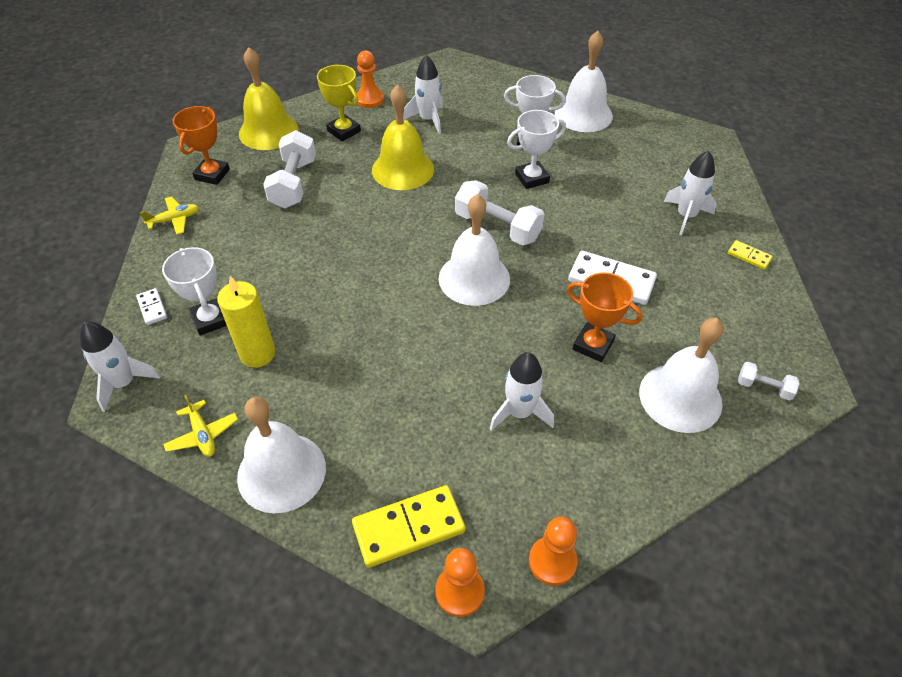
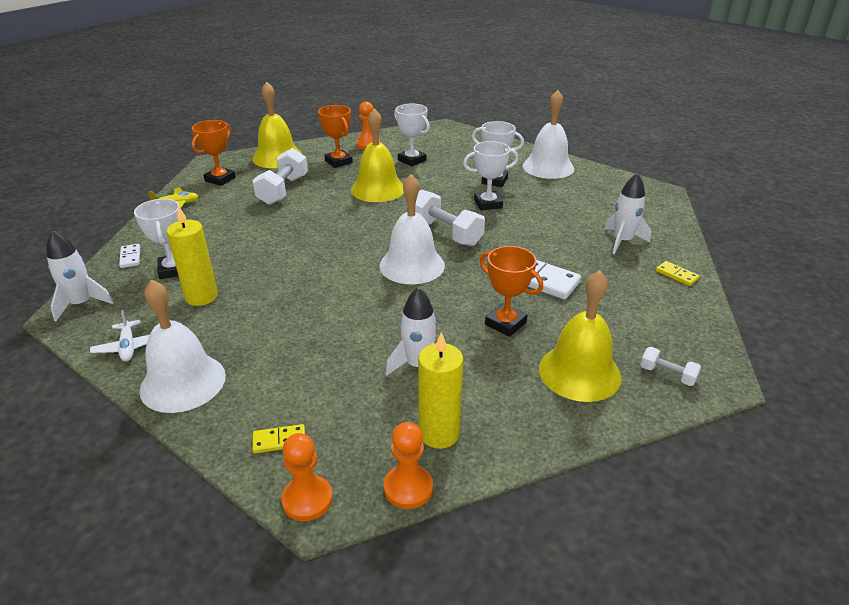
camera: 10 degrees right, 15 degrees down
(202, 434) = (128, 347): yellow plane -> white plane
(344, 131) = (338, 162): yellow trophy -> orange trophy
(409, 528) = (279, 440): yellow domino -> yellow domino, size x0.50
(428, 120) = (412, 160): white rocket -> white trophy
(564, 493) = (439, 433): none -> yellow candle
(680, 397) = (579, 372): white bell -> yellow bell

